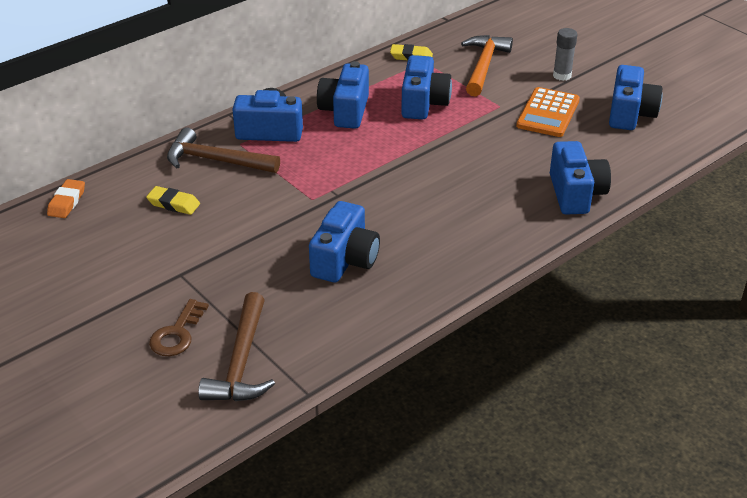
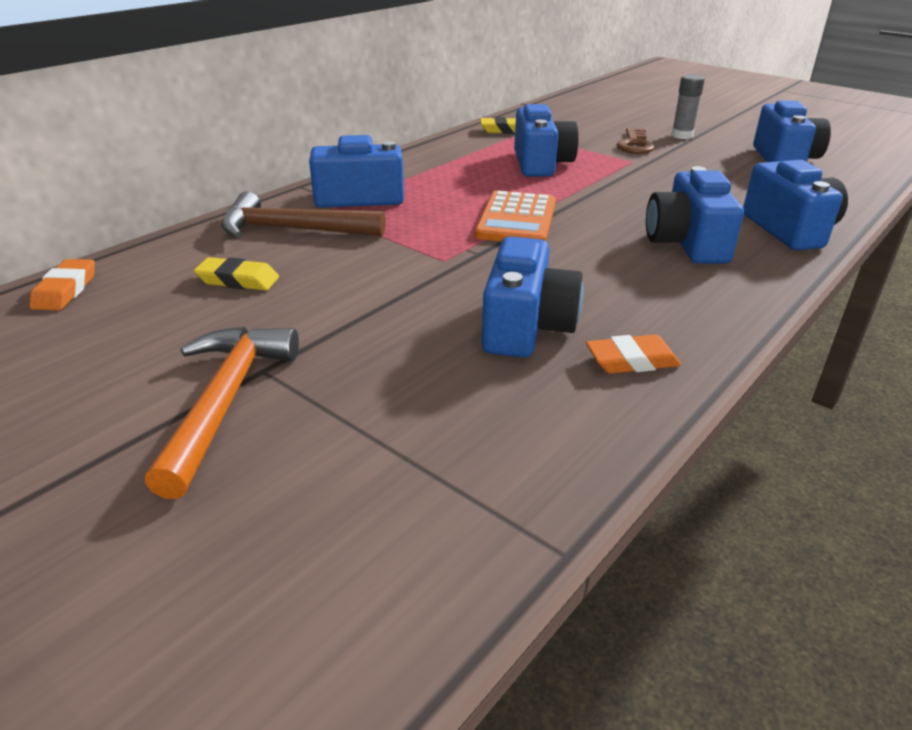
camera: 10 degrees left, 5 degrees down
(177, 334) = (272, 467): brown key -> brown key (635, 144)
(241, 362) = (410, 507): brown hammer -> none
(345, 111) = (449, 175): blue camera -> blue camera (686, 243)
(398, 291) = (631, 361): none -> orange eraser
(483, 66) = (590, 133): orange hammer -> orange hammer (225, 401)
(548, 113) = (692, 164): orange calculator -> orange calculator (516, 219)

